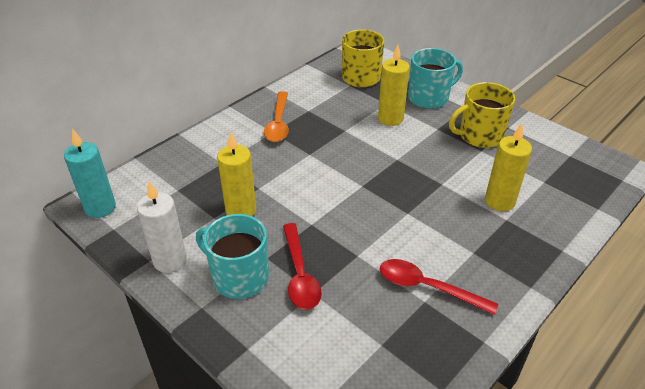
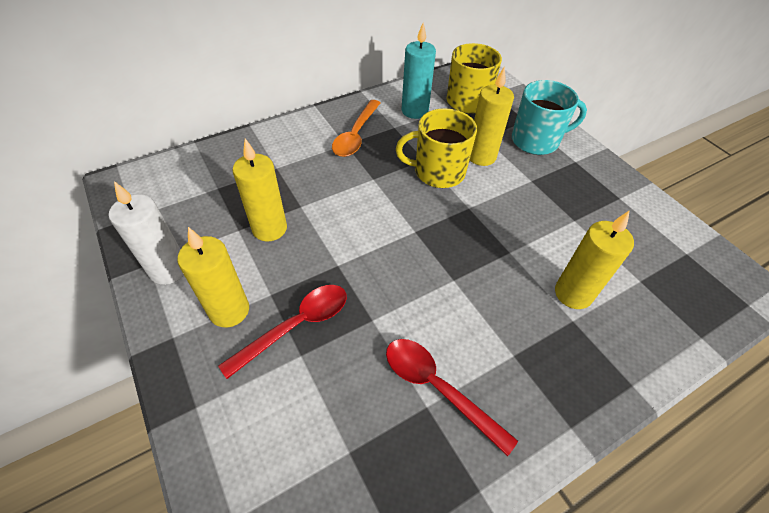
camera: 15 degrees right, 10 degrees up
(100, 208) = (133, 190): turquoise candle -> turquoise candle (414, 111)
(239, 277) = (229, 310): turquoise mug -> yellow candle
(299, 274) = (296, 326): red spoon -> red spoon turned 135 degrees counterclockwise
(479, 136) = (579, 201): yellow mug -> yellow mug (438, 172)

